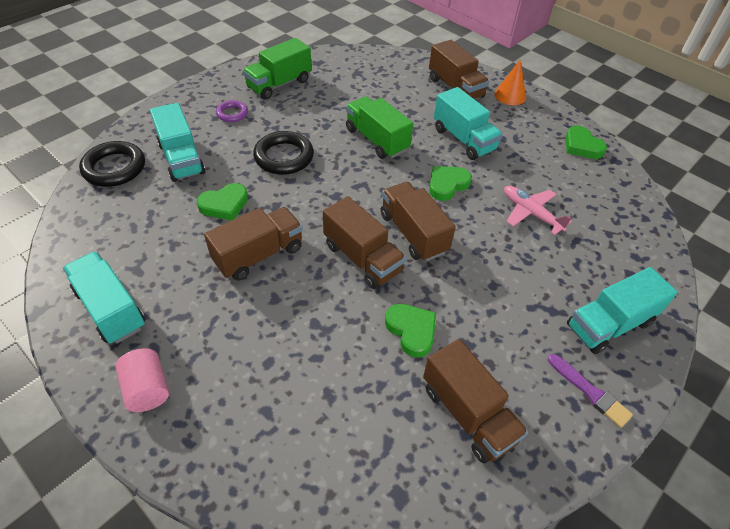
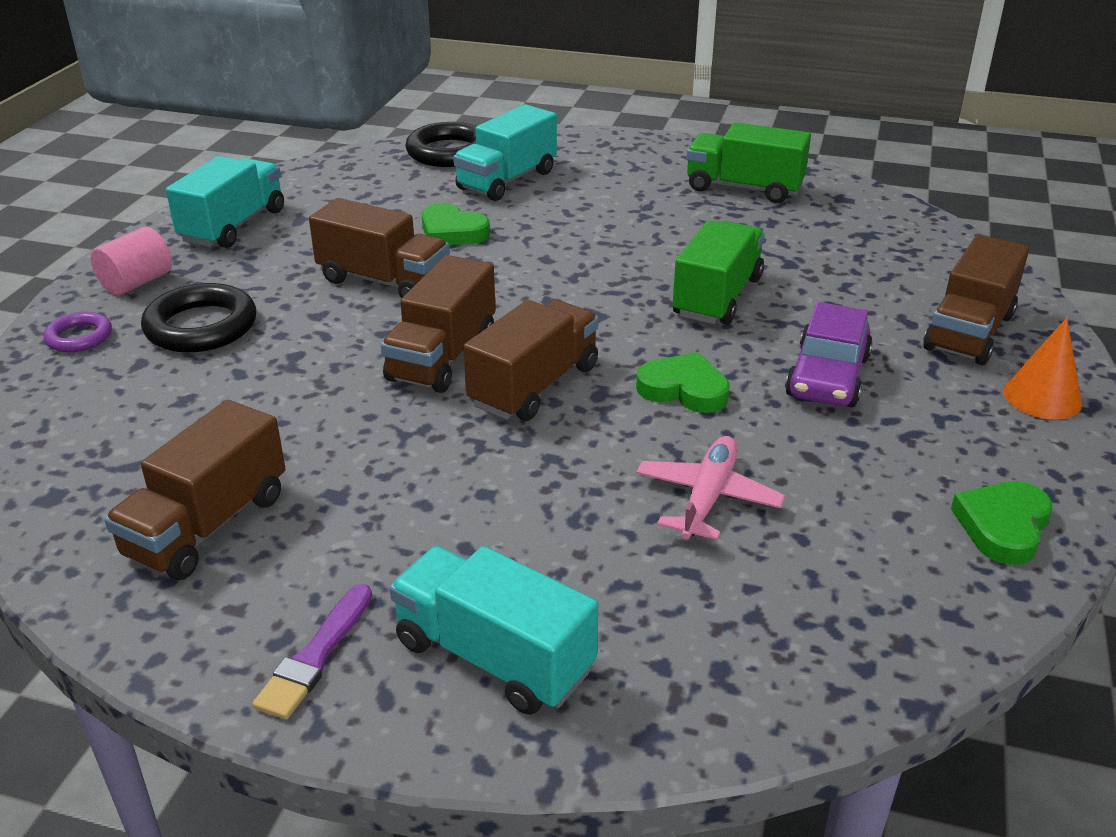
camera: 65 degrees right, 15 degrees down
(232, 113) = (634, 180): purple ring -> purple ring (79, 337)
(284, 157) = (588, 240): black ring -> black ring (201, 326)
(411, 330) = (332, 435): green heart -> none
(463, 139) = (827, 377): turquoise truck -> purple car

